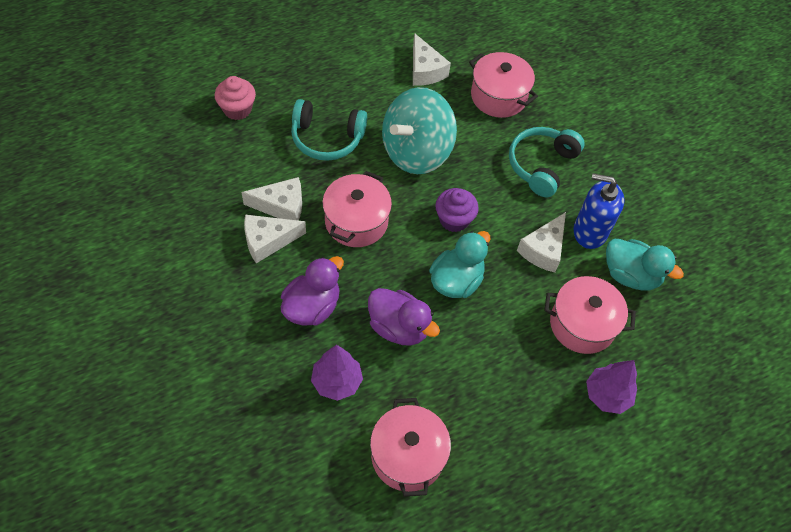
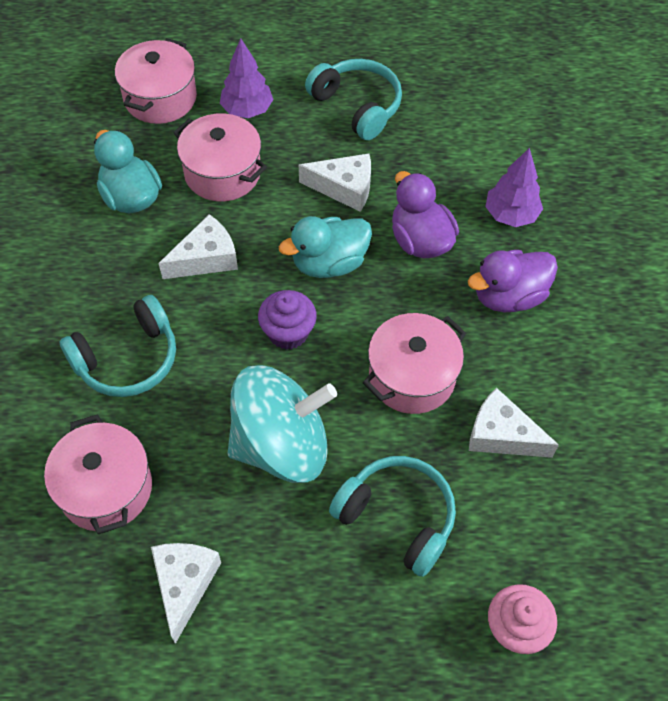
camera: 150 degrees left, 0 degrees up
(268, 241) = (535, 394): white cheese -> white cheese (344, 188)
(407, 456) = (468, 133): pink pot -> pink pot (160, 98)
(519, 443) = (357, 106): none -> turquoise headphones
(589, 231) = (136, 257): blue soap dispenser -> none

